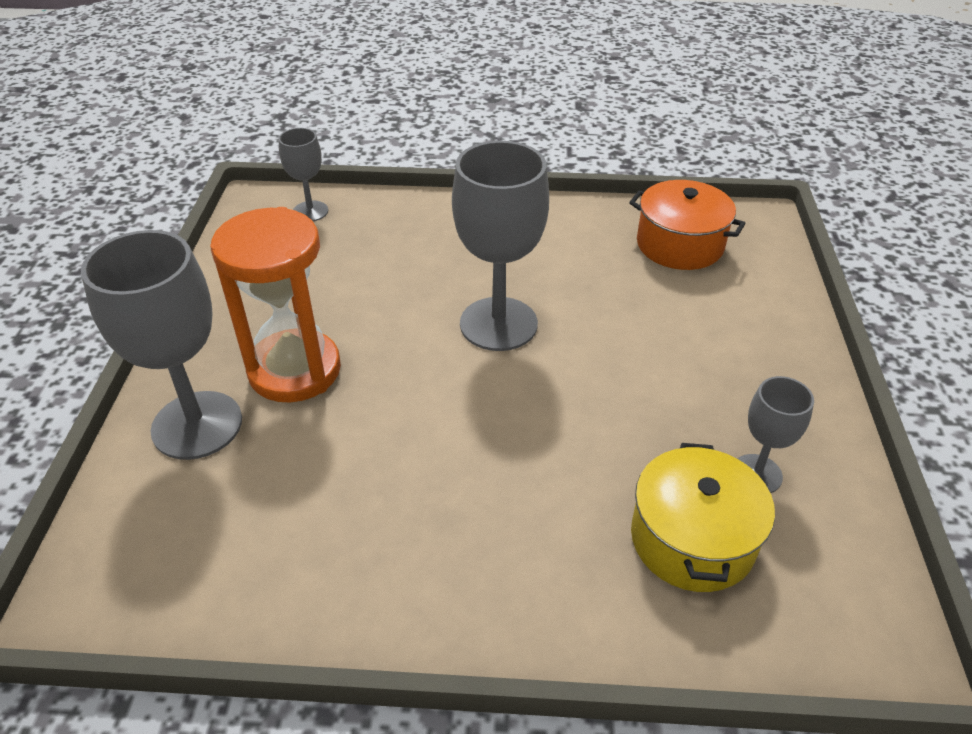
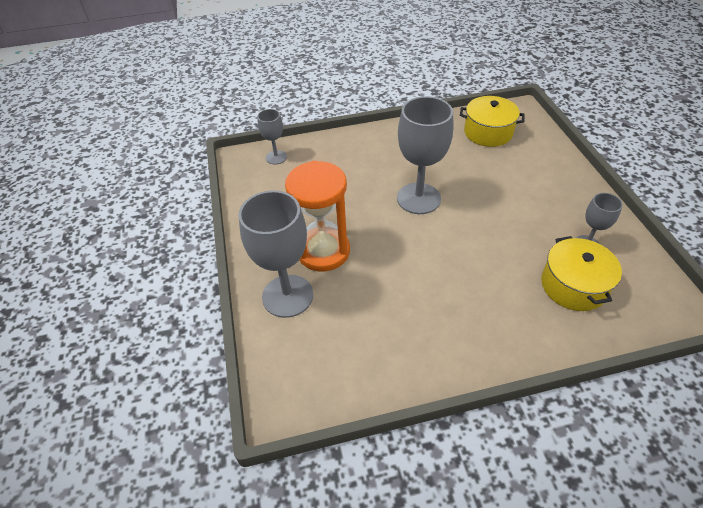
camera: 15 degrees left, 5 degrees up
(680, 244) = (488, 132): orange pot -> yellow pot

